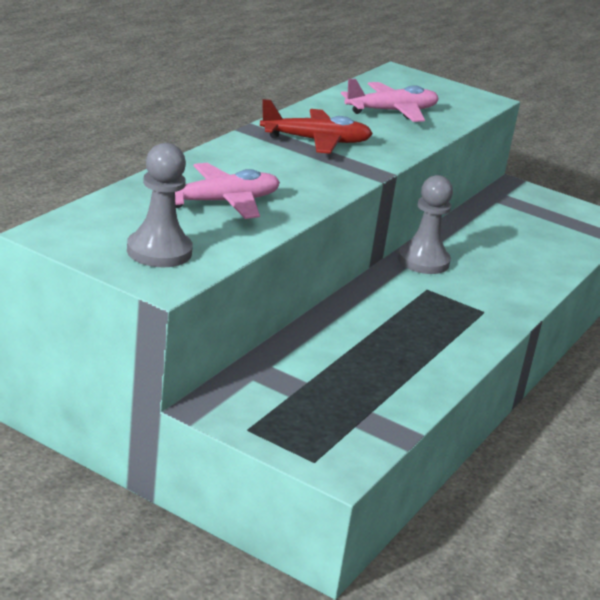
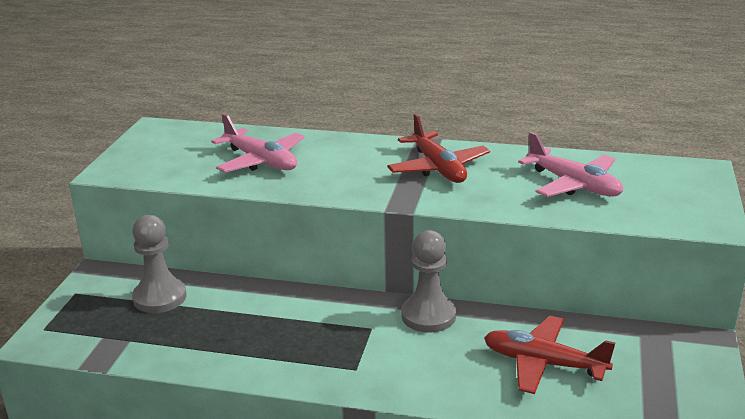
camera: 75 degrees right, 0 degrees up
(159, 251) = (154, 160): grey pawn -> grey pawn (160, 297)
(514, 242) = (543, 363): none -> red plane

